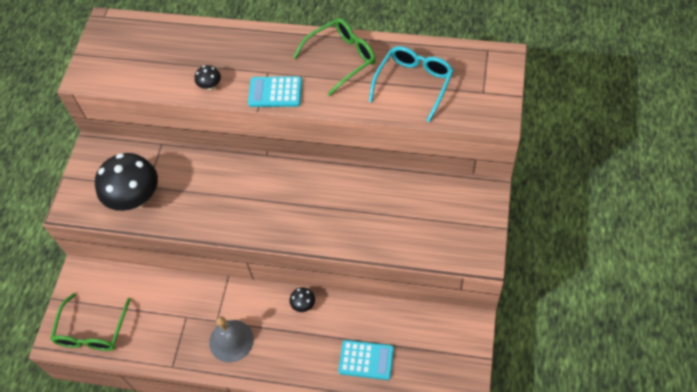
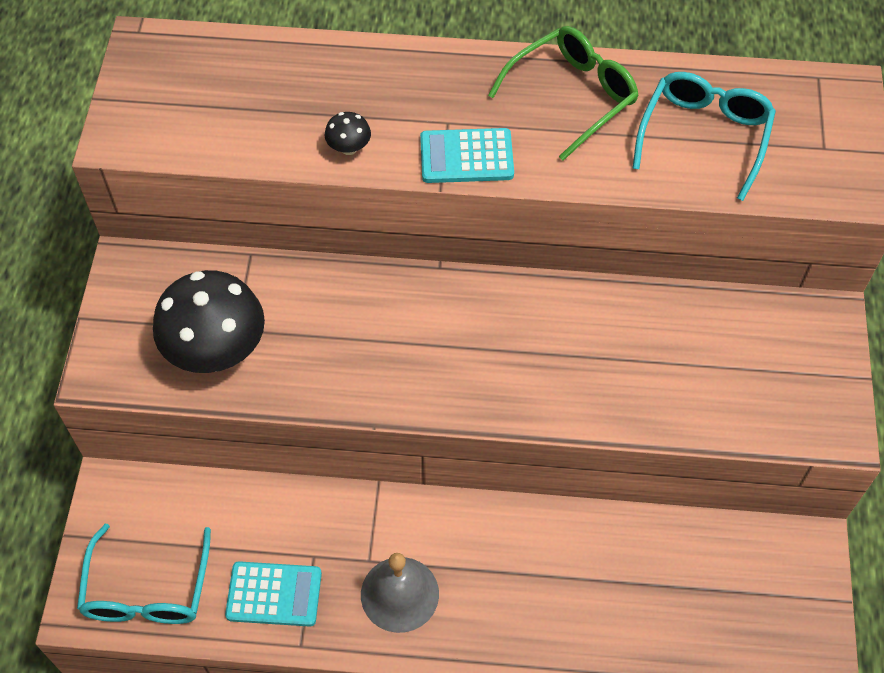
camera: 10 degrees left, 0 degrees up
(92, 331) = (147, 590): green glasses -> turquoise glasses
(303, 304) = (517, 524): black mushroom -> none
(366, 360) = (640, 615): turquoise calculator -> turquoise calculator (274, 594)

